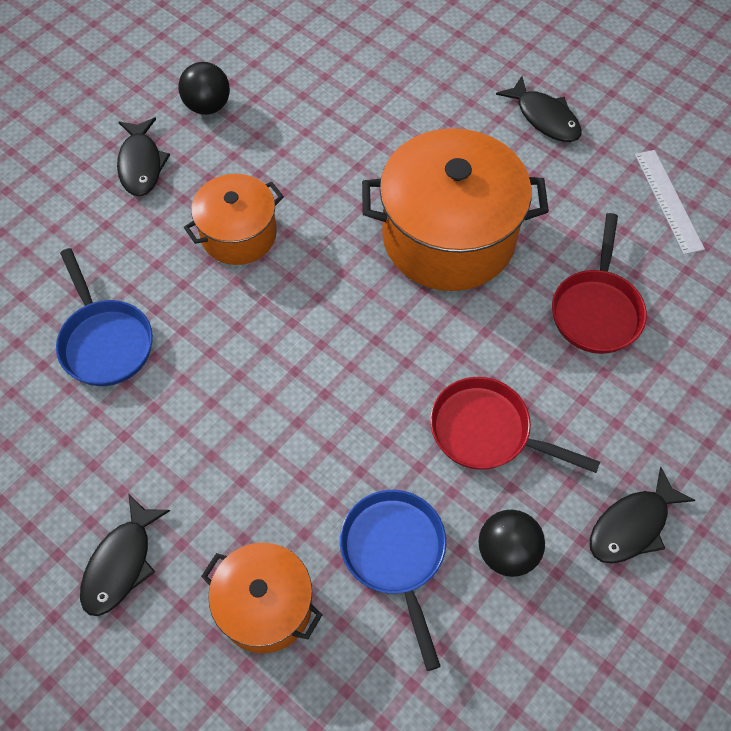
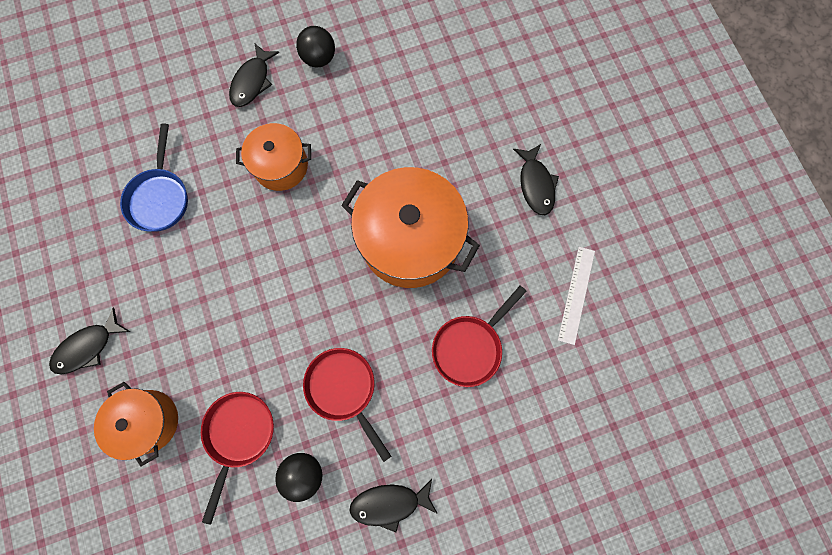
camera: 30 degrees right, 15 degrees up
(395, 555) = (239, 435): blue pan -> red pan

